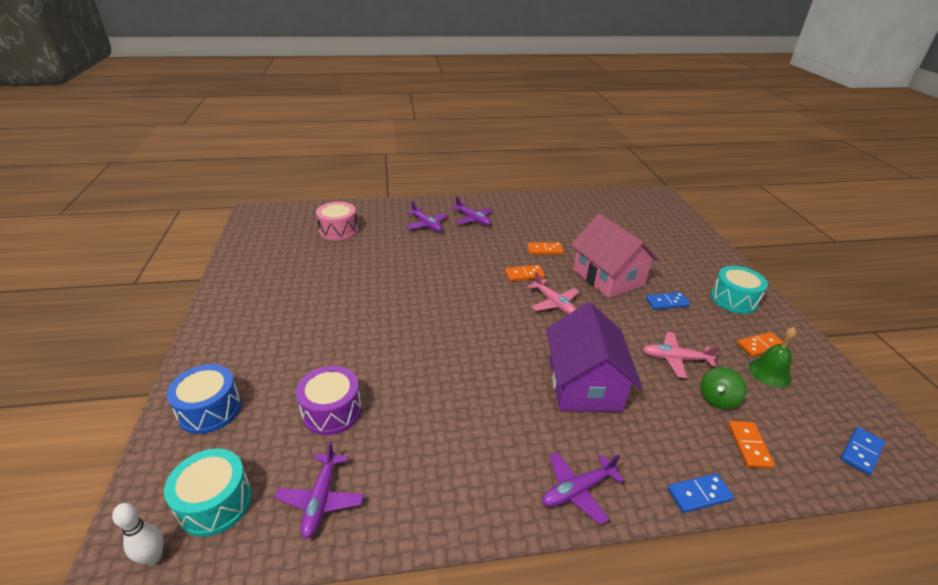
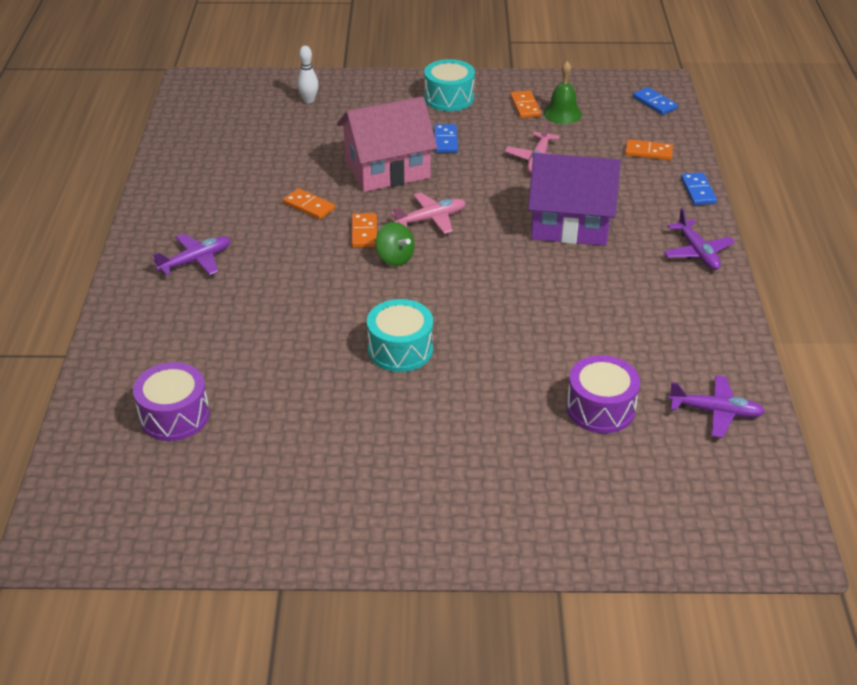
camera: 80 degrees left, 5 degrees up
(153, 557) = (785, 526): white bowling pin -> white bowling pin (309, 100)
(210, 410) = (594, 518): blue drum -> none
(215, 503) = (724, 490): turquoise drum -> turquoise drum (400, 349)
(338, 230) = (174, 415): pink drum -> purple drum
(426, 225) = (194, 311): purple plane -> none
(545, 250) = (309, 206): orange domino -> orange domino turned 60 degrees counterclockwise
(717, 399) = (594, 151): green spinning top -> green spinning top (395, 258)

